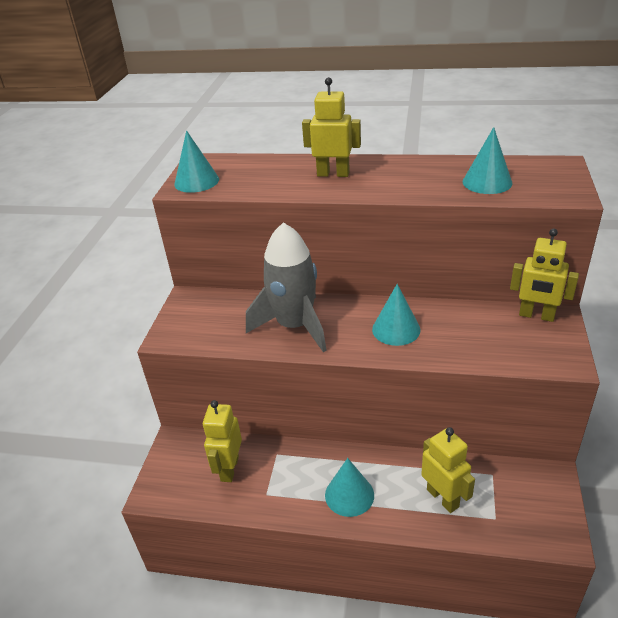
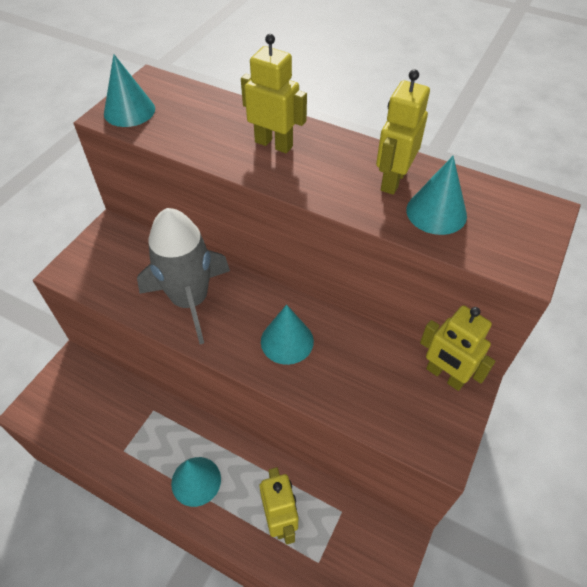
camera: 15 degrees right, 15 degrees up
(229, 469) = (104, 410): yellow robot -> yellow robot (392, 180)

